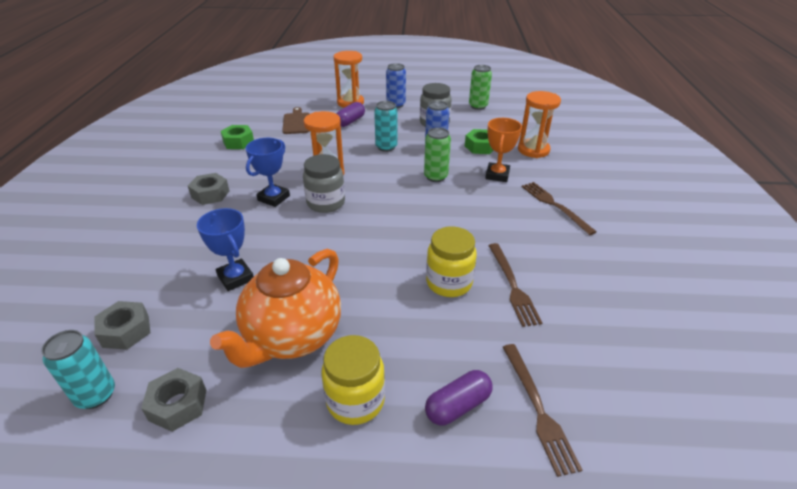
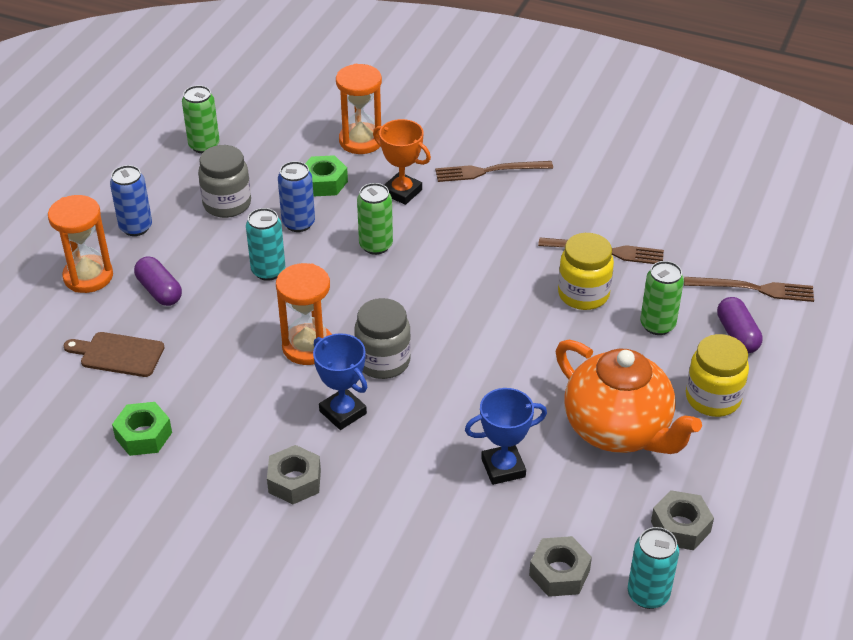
camera: 70 degrees left, 5 degrees up
(437, 338) = (657, 325): none -> green can

